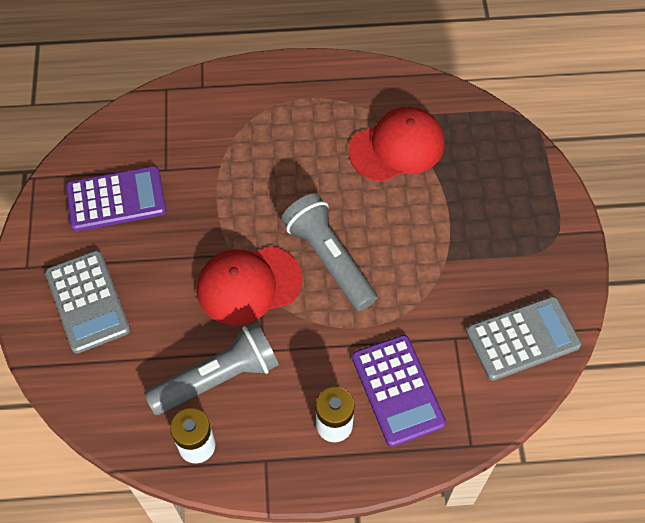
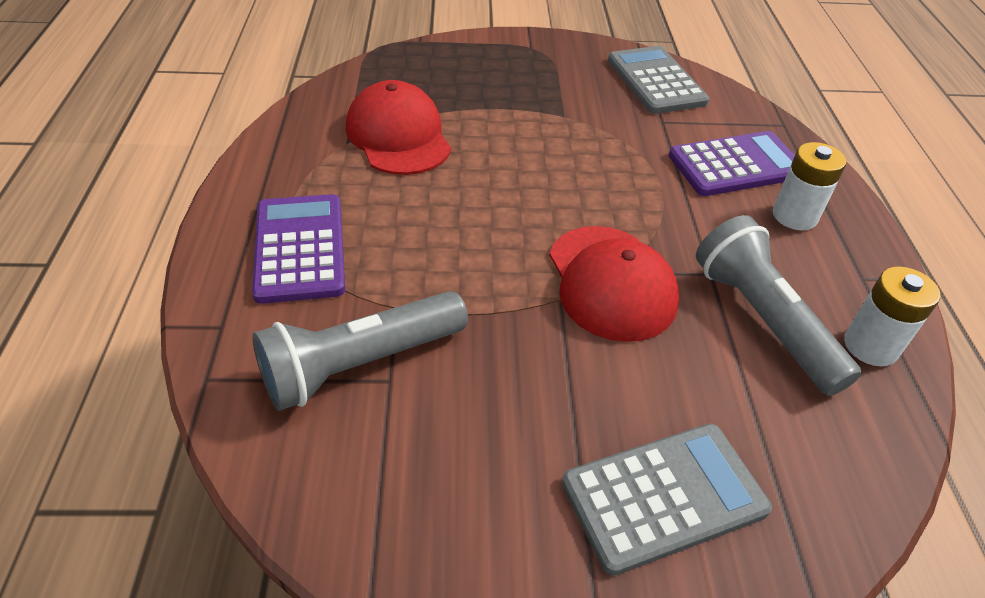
camera: 90 degrees left, 15 degrees down
(116, 199) = (446, 455): purple calculator -> purple calculator (300, 248)
(329, 259) = (566, 204): grey flashlight -> grey flashlight (360, 364)

